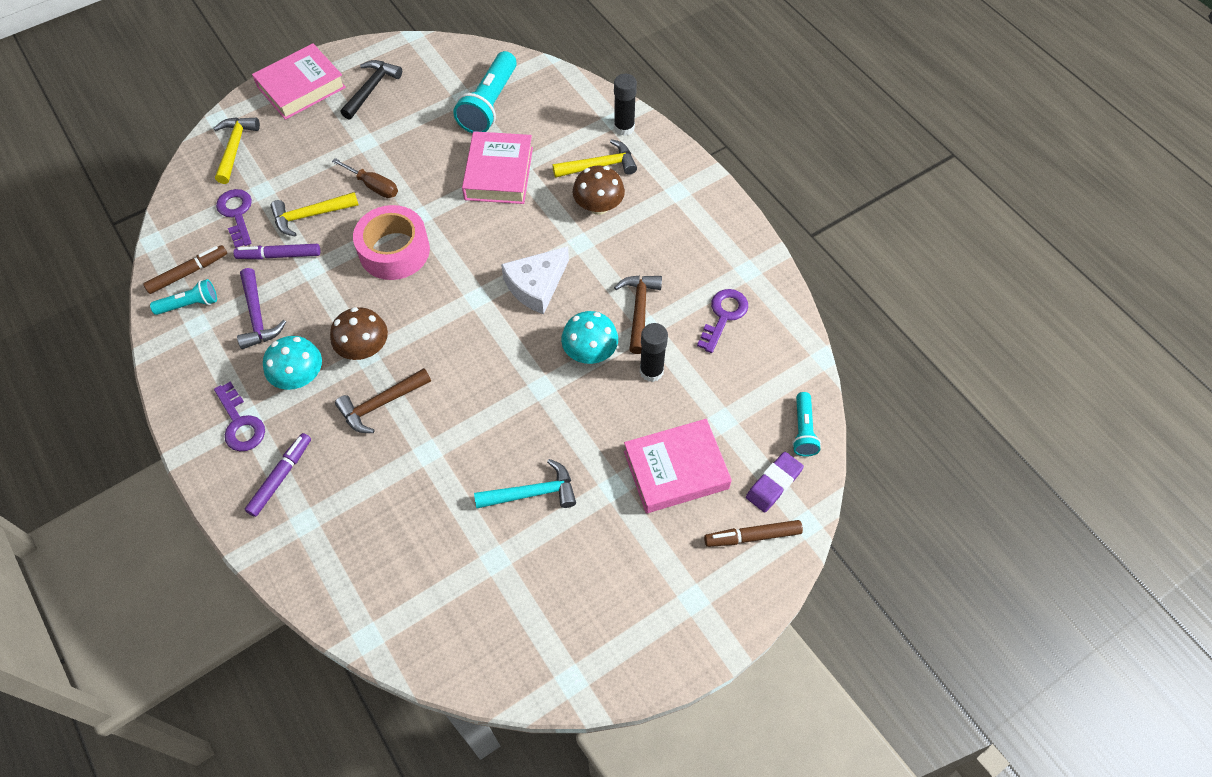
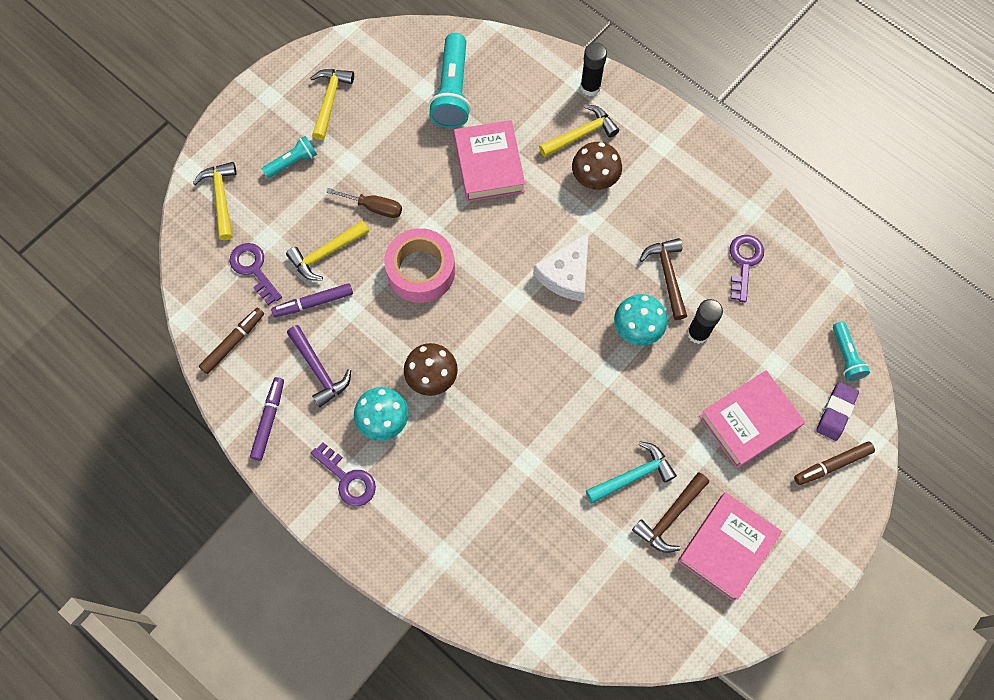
camera: 15 degrees left, 10 degrees up
(190, 304) = (249, 374): turquoise flashlight -> turquoise flashlight (292, 162)
(281, 477) = (406, 520): purple marker -> purple marker (269, 420)
(301, 87) = (259, 115): pink book -> pink book (727, 547)
(371, 89) = (330, 100): black hammer -> yellow hammer
(381, 404) = (468, 427): brown hammer -> brown hammer (670, 517)

